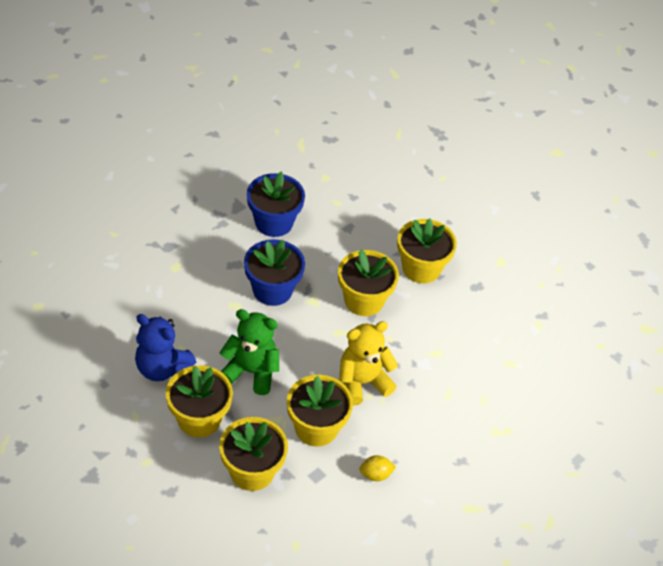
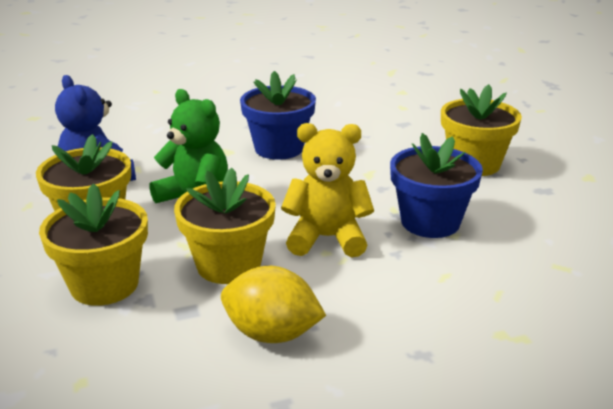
camera: 30 degrees right, 20 degrees down
(274, 222) = (322, 108): blue flower pot -> blue flower pot (430, 222)
(364, 300) = (382, 174): yellow flower pot -> none
(375, 475) = (272, 334): yellow lemon -> yellow lemon, size x1.76

